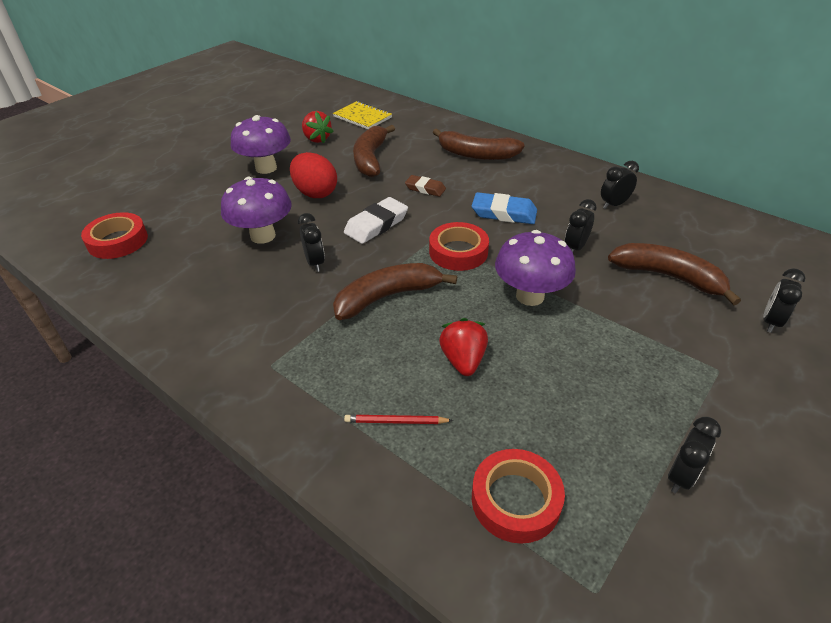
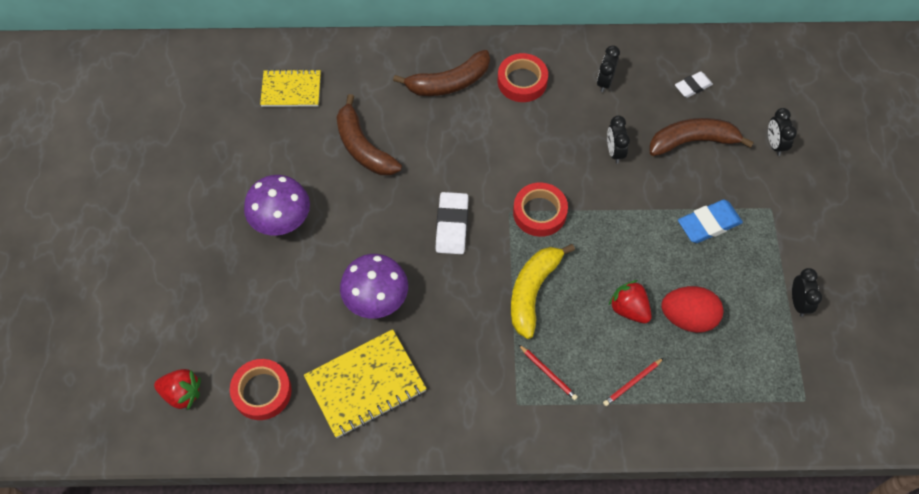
camera: 40 degrees left, 20 degrees up
(182, 277) = (365, 384): none -> yellow notebook
(315, 193) = (363, 223): red egg -> red egg (688, 317)
(315, 263) = (448, 298): black clock -> none
(317, 139) = (283, 151): red strawberry -> red strawberry (182, 393)
(326, 360) = (548, 373): none -> red pencil
(387, 297) = (533, 292): brown banana -> yellow banana
(425, 188) = (448, 156): brown eraser -> none
(504, 213) = (535, 146): blue eraser -> blue eraser (709, 224)
(515, 500) = (734, 381): red tape -> red tape (522, 81)
(530, 296) = (623, 223): purple mushroom -> none
(705, 242) = (693, 86): none -> white eraser

